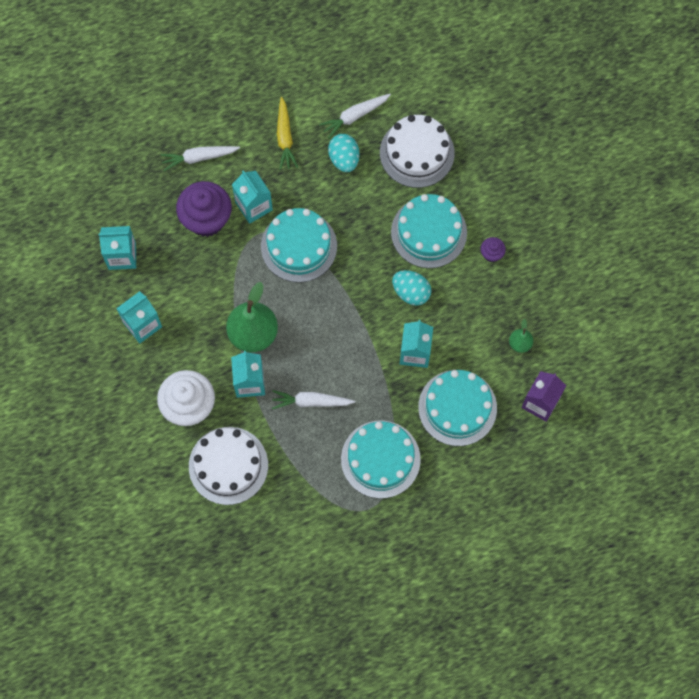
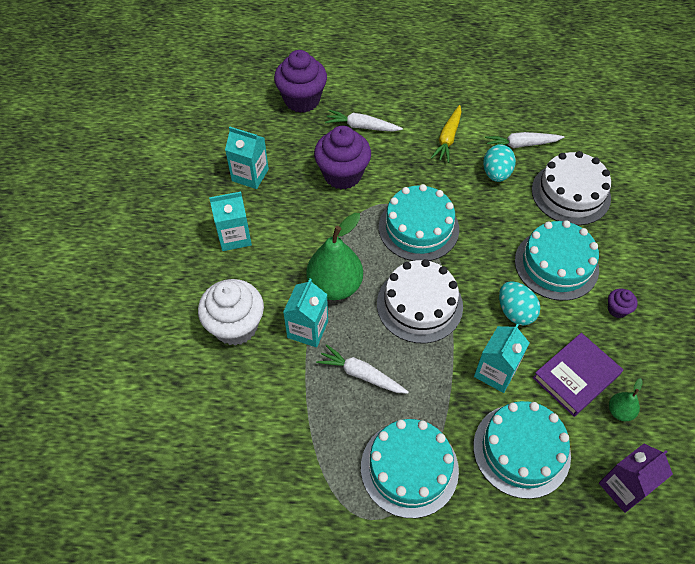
camera: 25 degrees right, 15 degrees down
(126, 150) = (302, 100): none -> purple cupcake
(228, 465) = (242, 401): white cake -> white cake (419, 305)
(253, 206) = (392, 180): turquoise carton -> none
(478, 329) = (576, 376): none -> purple book

